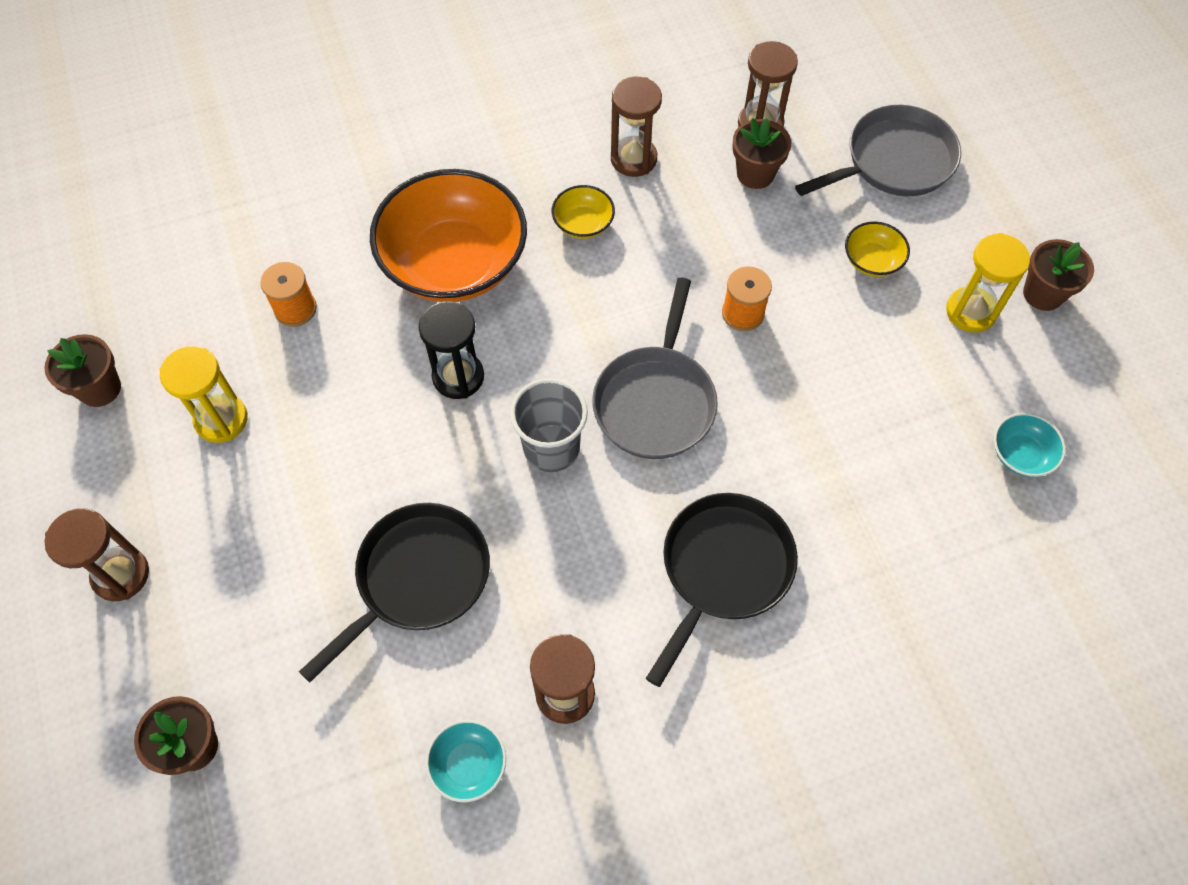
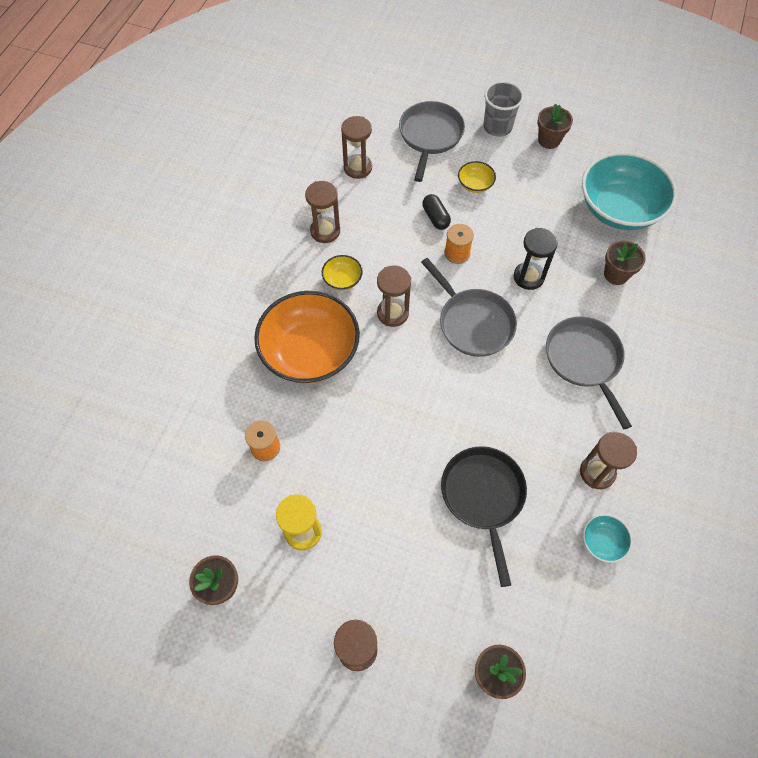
camera: 50 degrees left, 0 degrees up
(458, 377) = (381, 398): black hourglass -> black hourglass (528, 277)
(551, 448) = (460, 385): grey cup -> grey cup (497, 127)
(586, 306) = (392, 313): none -> brown hourglass
(723, 569) = (584, 360): black pan -> grey pan
(755, 174) = (384, 191): brown flower pot -> brown flower pot (616, 274)
(773, 254) = (435, 217): none -> black capsule
(970, 311) = (534, 171): yellow hourglass -> none
(1021, 454) = (619, 209): turquoise bowl -> turquoise bowl, size x2.37

